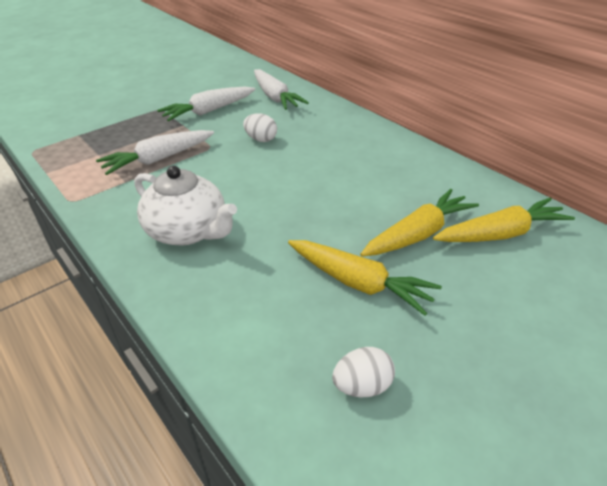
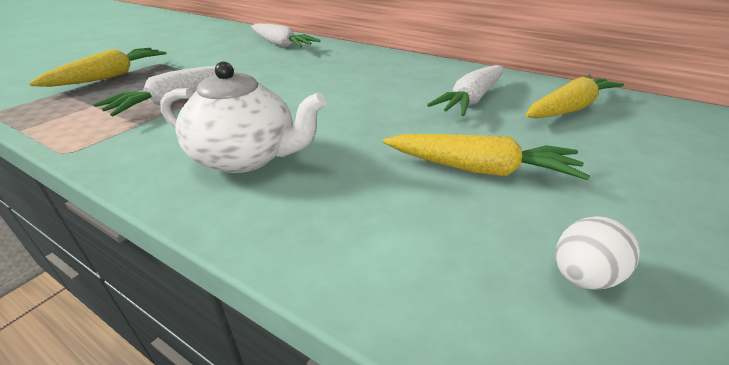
camera: 20 degrees left, 5 degrees down
(209, 111) = (217, 59): white carrot -> white carrot (471, 100)
(261, 139) = (286, 73): white egg -> none
(418, 234) = (499, 120): yellow carrot -> yellow carrot (110, 76)

